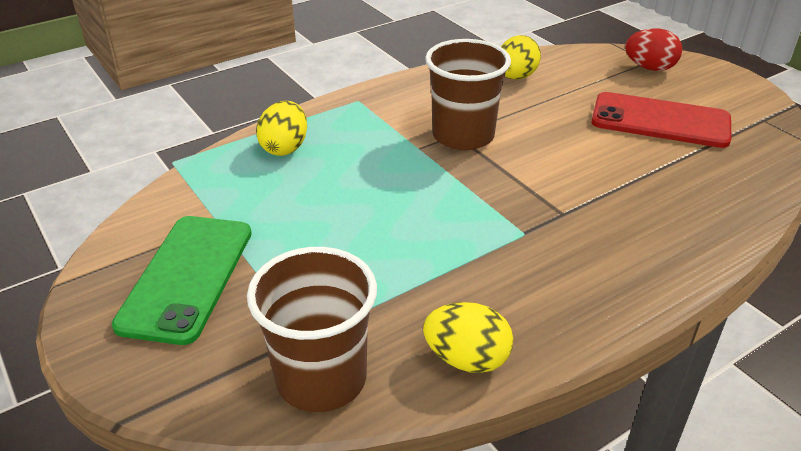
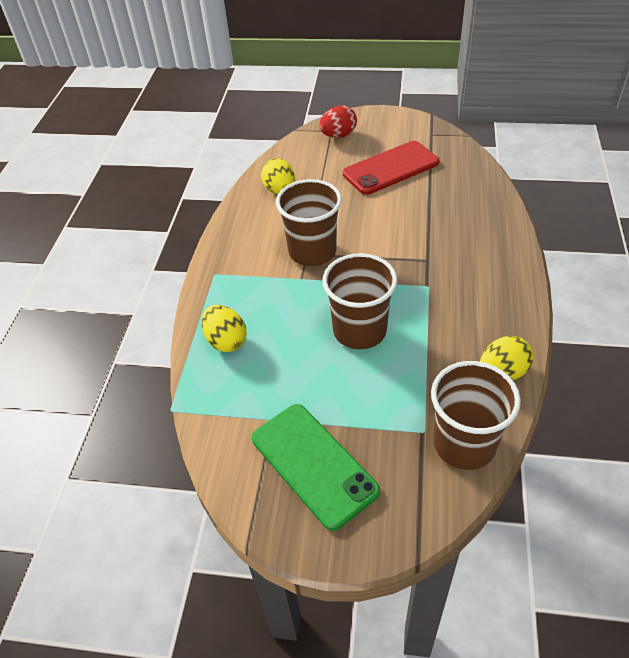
camera: 45 degrees left, 10 degrees up
(396, 218) = (359, 330): none -> brown cup

